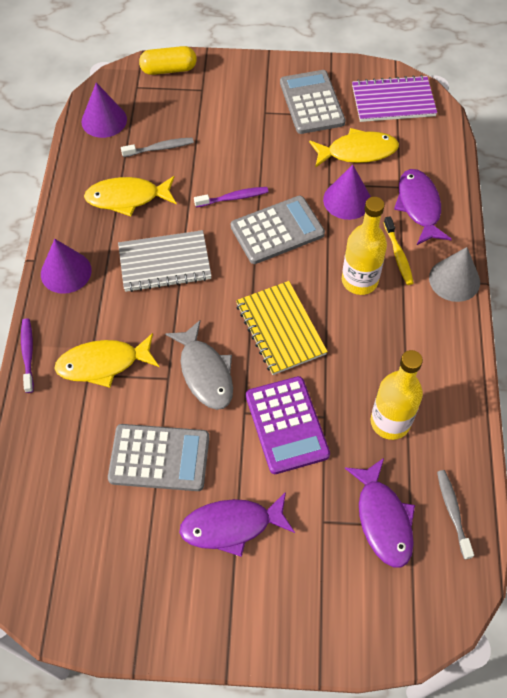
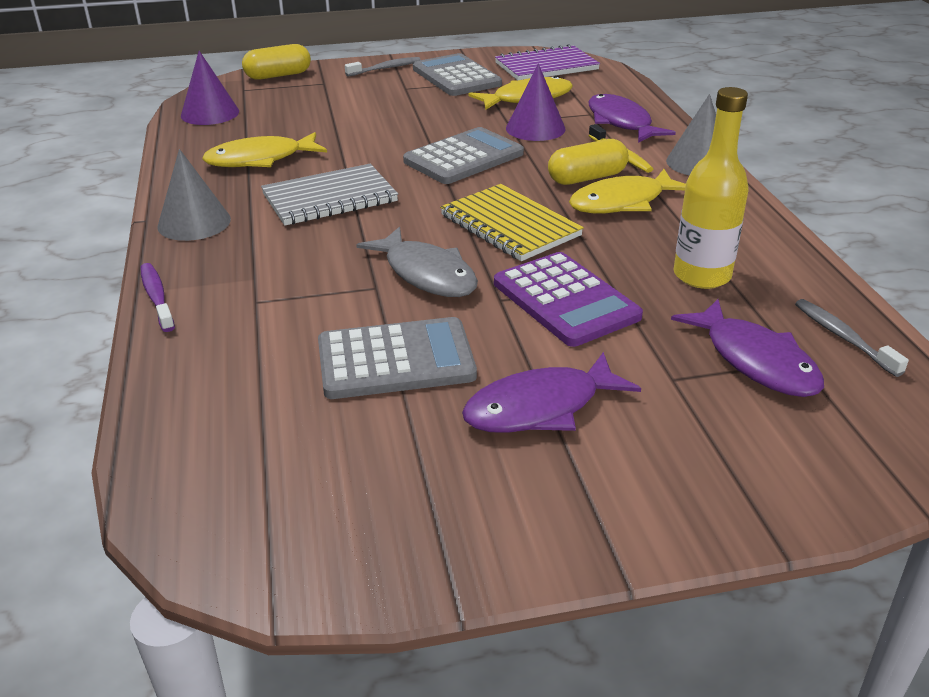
camera: 15 degrees left, 25 degrees down
(66, 272) = (194, 222): purple cone -> grey cone
(103, 364) = (275, 289): yellow fish -> yellow fish (622, 202)
(160, 148) = (289, 123): grey toothbrush -> grey toothbrush (385, 68)
(233, 198) = (397, 143): purple toothbrush -> none
(359, 281) = (587, 178): yellow bottle -> yellow capsule

